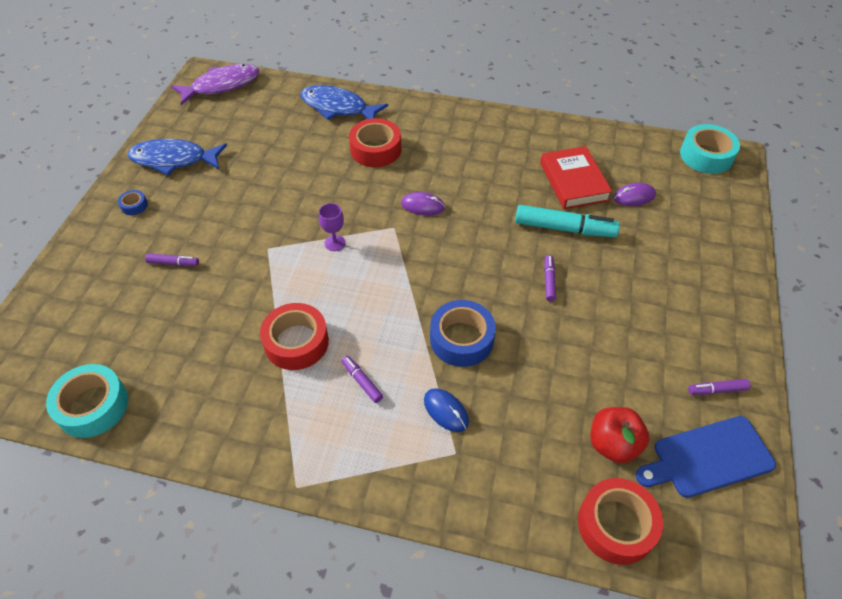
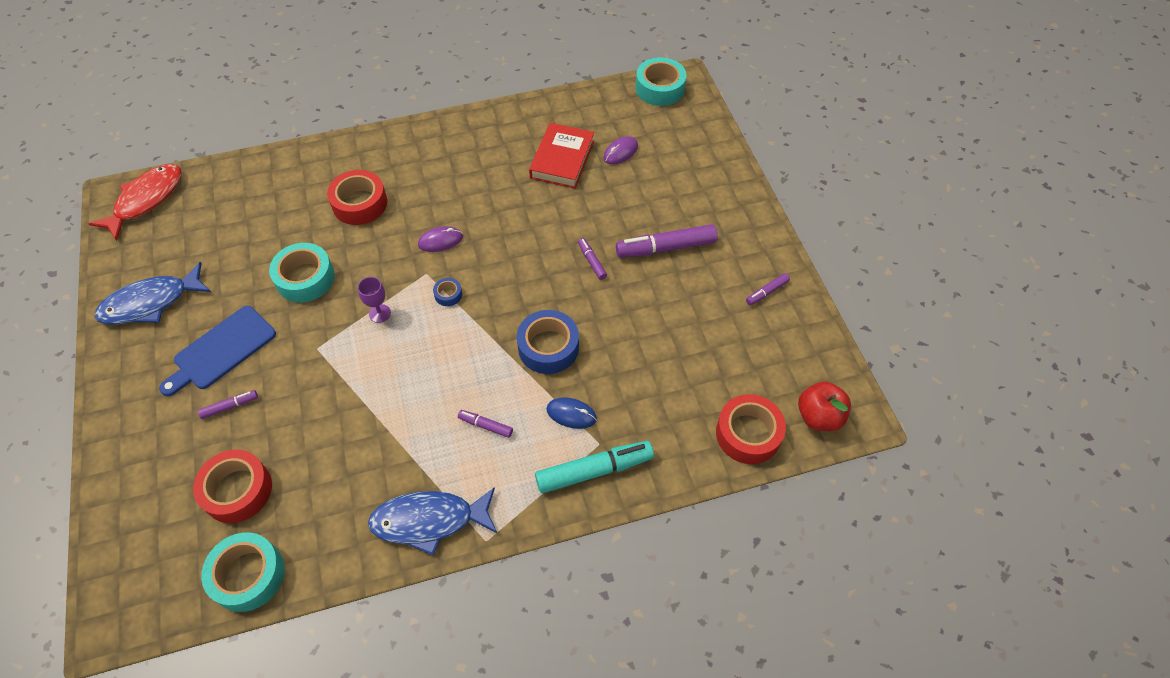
camera: 30 degrees left, 5 degrees up
(134, 205) = (143, 369): blue tape -> blue tape (448, 294)
(222, 85) = (146, 200): purple fish -> red fish
(295, 189) = (305, 278): none -> turquoise tape
(296, 342) = (404, 421): red tape -> red tape (237, 490)
(338, 107) = (292, 174): blue fish -> blue fish (429, 521)
(564, 228) = (578, 207): turquoise marker -> turquoise marker (594, 470)
(573, 182) = (562, 159): red book -> red book turned 60 degrees clockwise
(613, 444) = (714, 374): red apple -> red apple (819, 416)
(630, 300) = (666, 248): none -> purple marker
(708, 458) = (786, 348): blue cutting board -> blue cutting board (221, 350)

